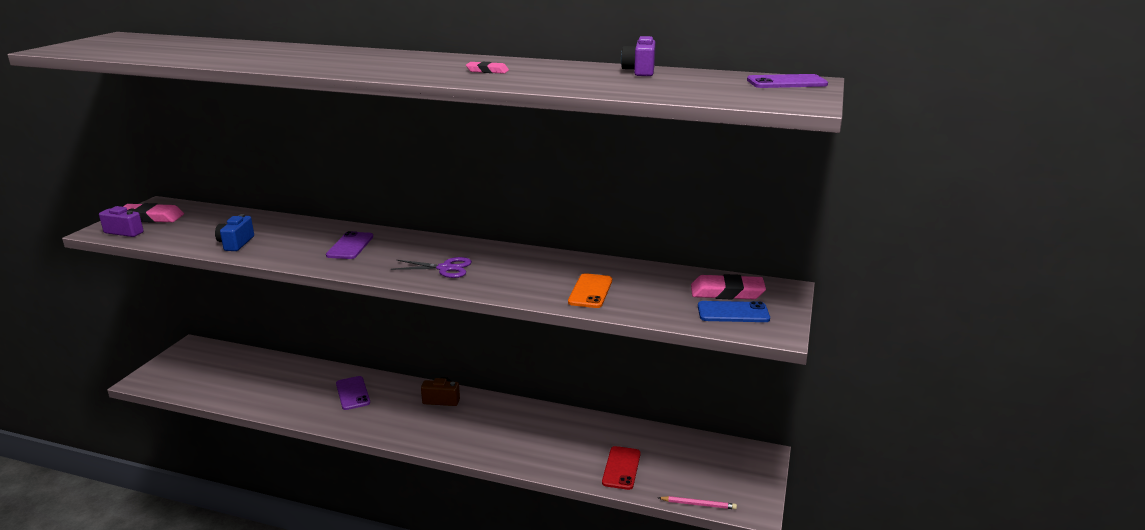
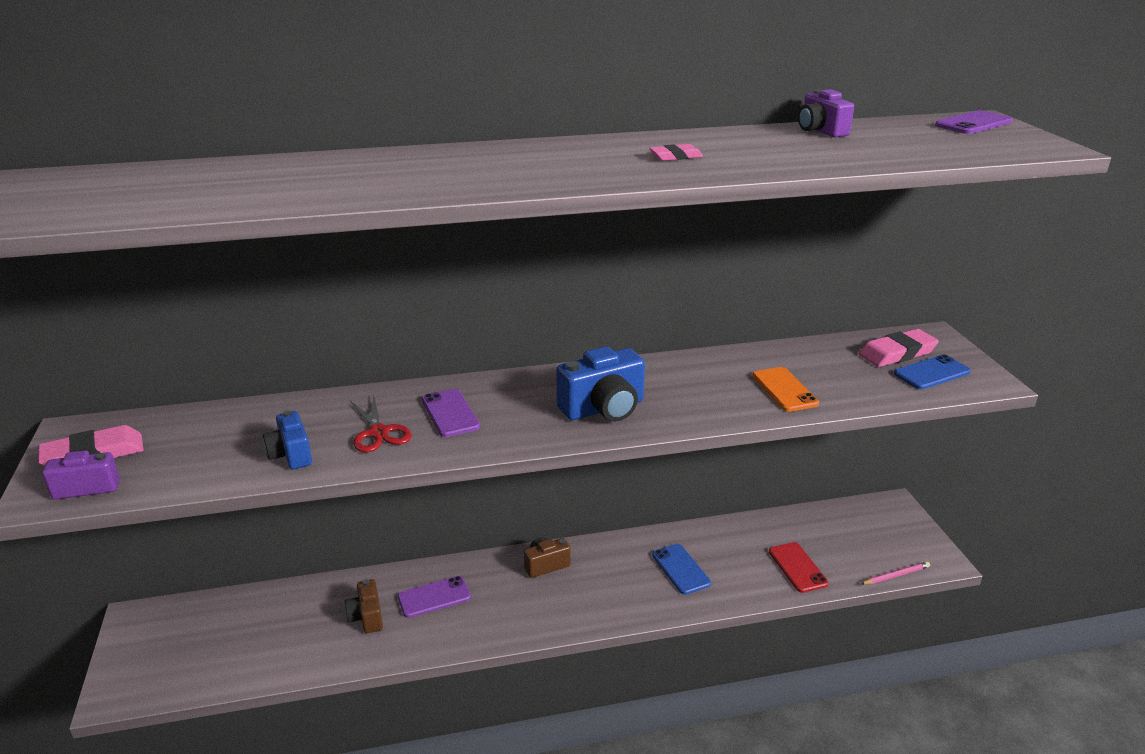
camera: 30 degrees left, 5 degrees up
(296, 245) = (378, 433): none -> red scissors
(303, 390) = (366, 617): none -> brown camera
(353, 393) = (434, 597): purple phone -> purple phone turned 60 degrees counterclockwise
(445, 268) = (603, 408): purple scissors -> blue camera
(530, 436) = (680, 569): none -> blue phone

